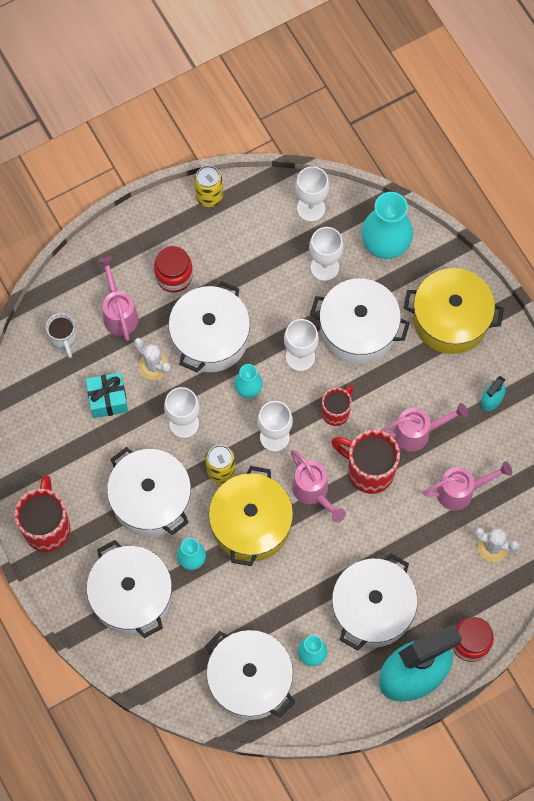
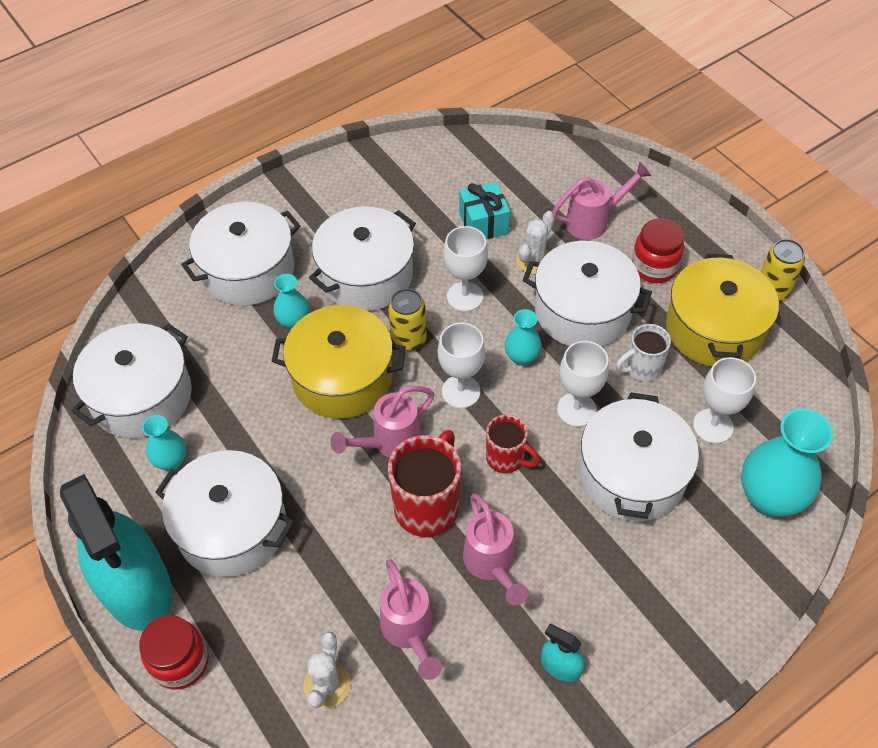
camera: 85 degrees right, 15 degrees down
(47, 527) = (326, 188): red mug -> none
(64, 341) = (547, 178): white mug -> white mug (641, 368)
(311, 208) = (794, 402): white goblet -> none
(450, 319) = (677, 596): yellow pot -> yellow pot (714, 328)

